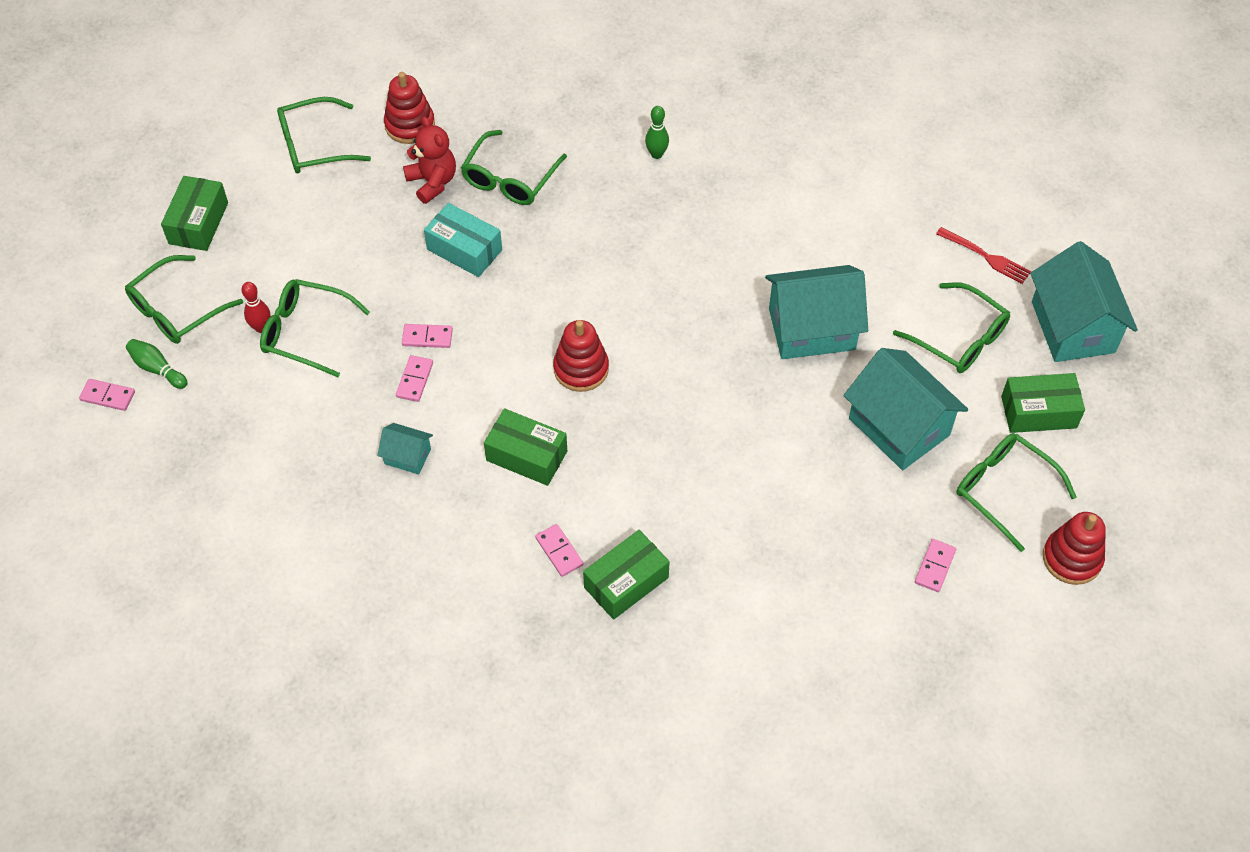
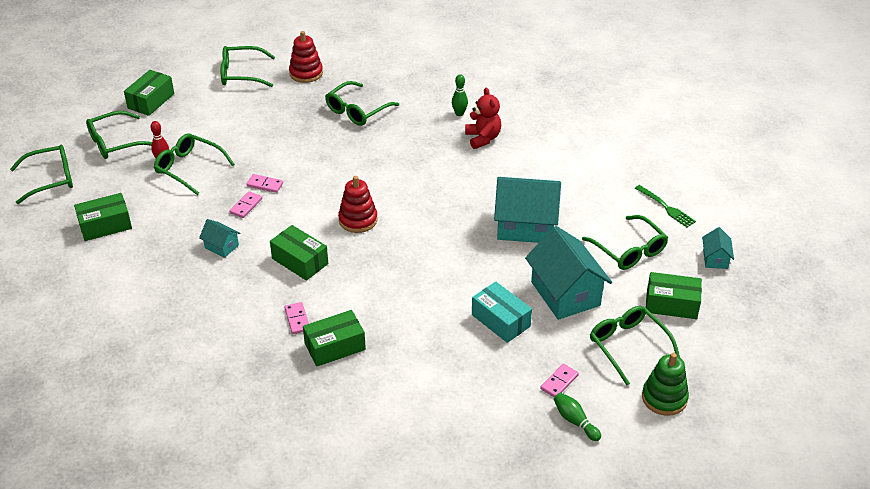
camera: 15 degrees right, 15 degrees down
(108, 396) = (50, 179): pink domino -> green glasses
(157, 369) = (88, 171): green bowling pin -> green bowling pin (575, 421)
(225, 458) = (105, 225): none -> green box
(432, 182) = (307, 104): red teddy bear -> red teddy bear (483, 138)
(464, 250) = (310, 143): turquoise box -> turquoise box (500, 320)
(986, 257) = (666, 207): red fork -> green fork
(1072, 558) = (664, 398): red stacking toy -> green stacking toy
(1073, 327) = (715, 259): turquoise house -> turquoise house, size x0.48

